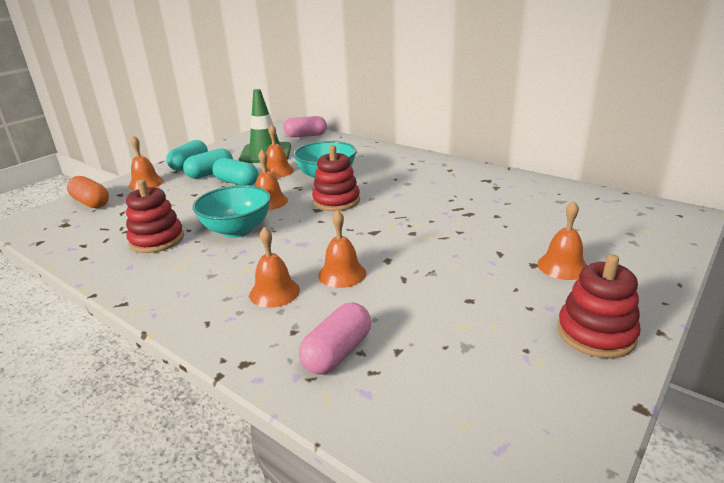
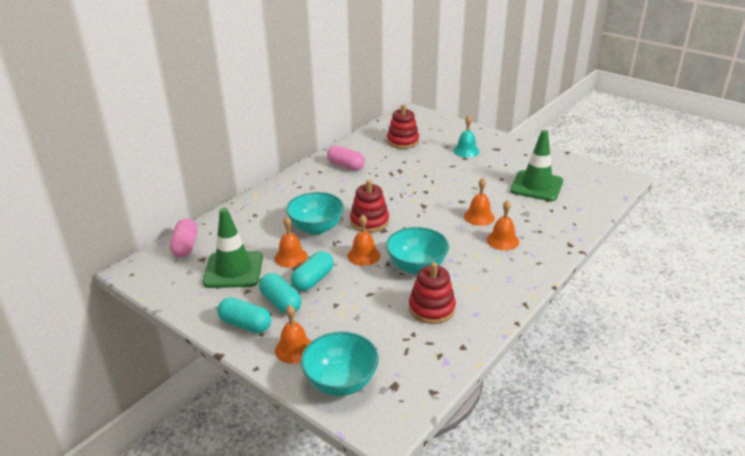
camera: 90 degrees left, 5 degrees up
(91, 203) = (341, 382): orange capsule -> turquoise bowl
(337, 353) = (554, 216): pink capsule -> pink capsule (346, 166)
(450, 340) = (536, 186): none -> green traffic cone
(562, 266) = (466, 151): orange bell -> turquoise bell
(596, 333) = (523, 152): red stacking toy -> red stacking toy (403, 141)

